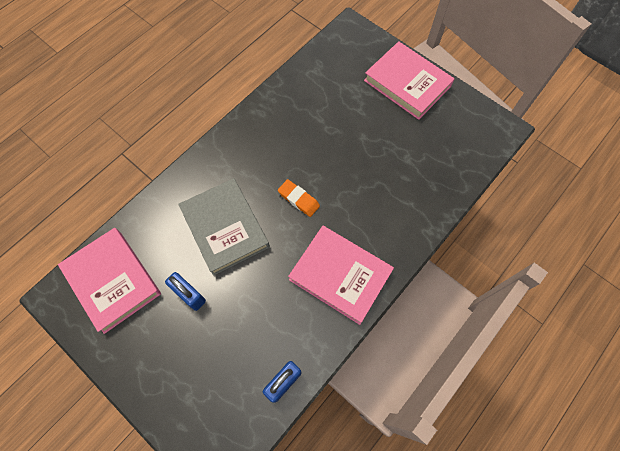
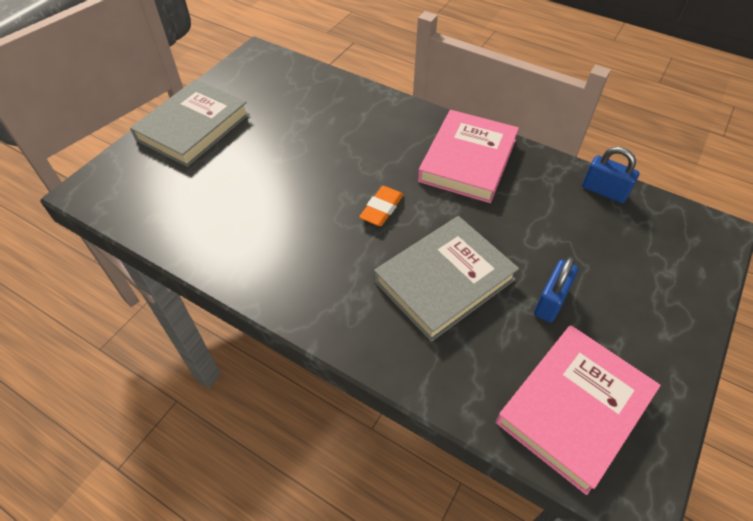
camera: 100 degrees left, 15 degrees down
(407, 83) = (193, 127): pink book -> grey book

